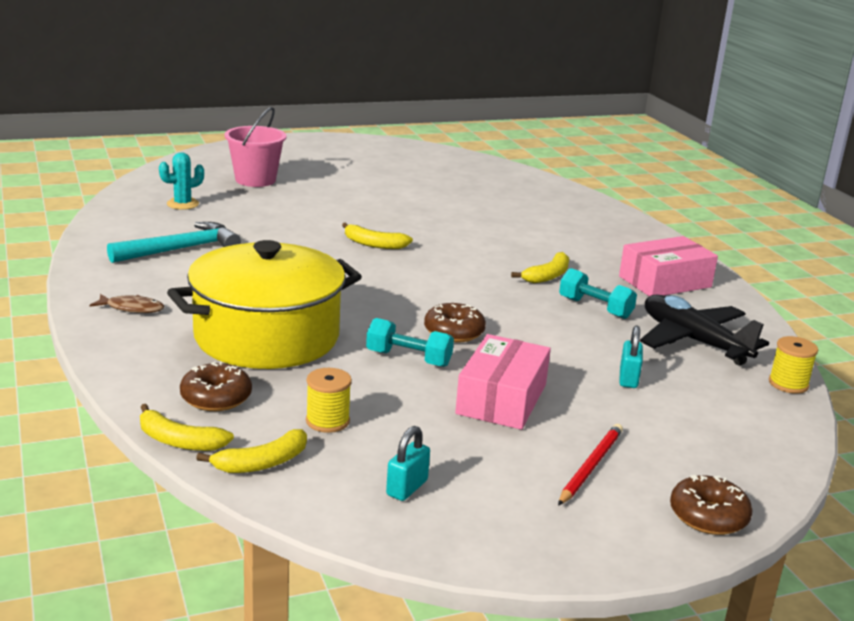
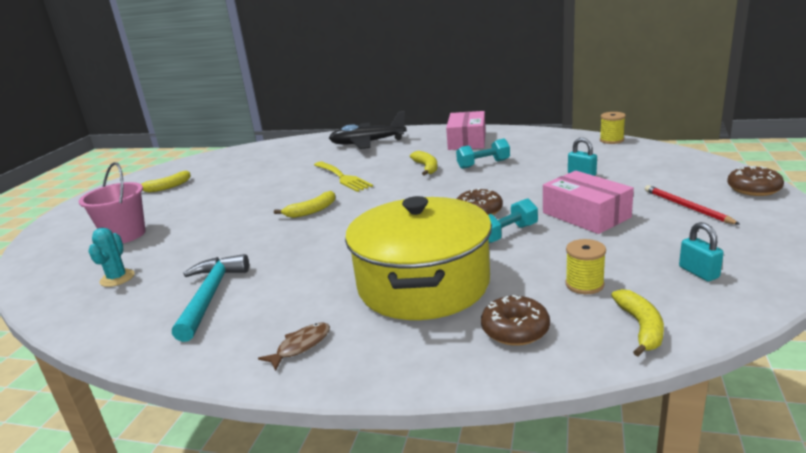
camera: 50 degrees left, 0 degrees up
(179, 441) = (584, 365): yellow banana -> yellow banana (167, 187)
(471, 237) = (343, 177): none -> yellow fork
(694, 341) = (547, 149): black plane -> black plane (368, 143)

